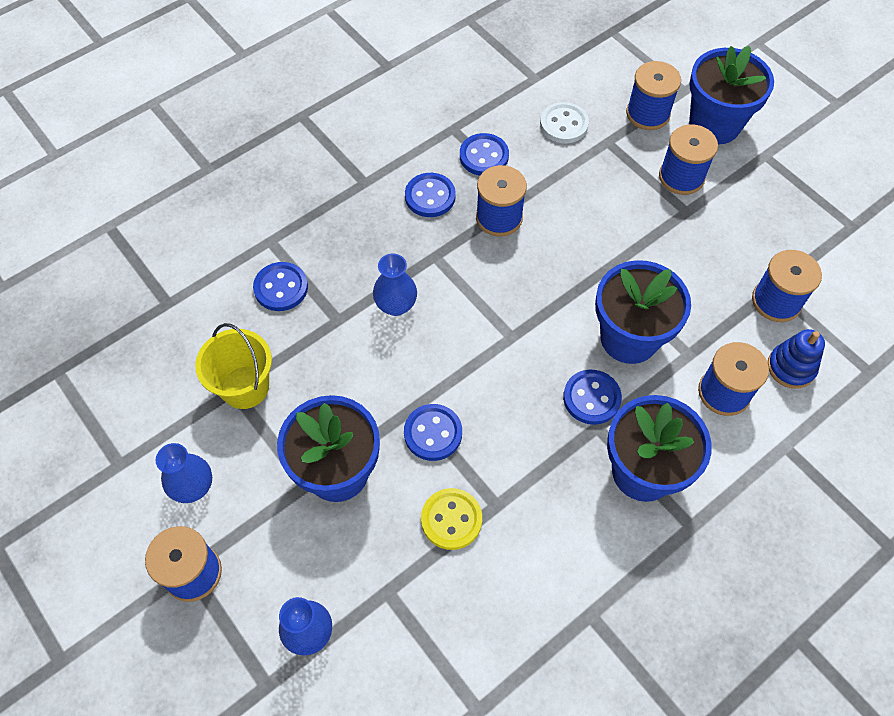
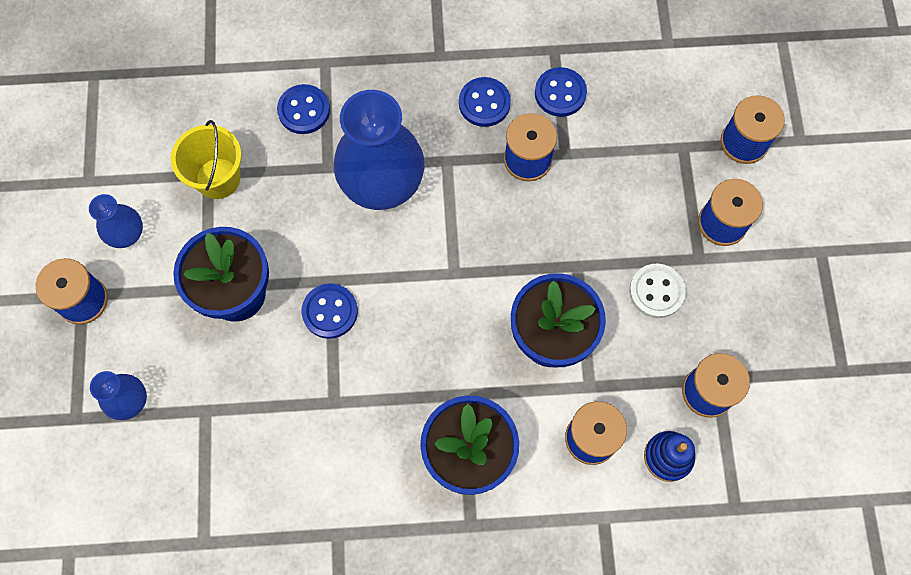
camera: 35 degrees right, 10 degrees up
(396, 305) = (382, 184): blue vase -> blue vase, size x2.04
(451, 519) = (292, 389): yellow button -> none
(564, 124) = (656, 106): white button -> white button (656, 291)
(591, 398) = (477, 368): blue button -> none
(714, 124) = (798, 191): blue flower pot -> none

